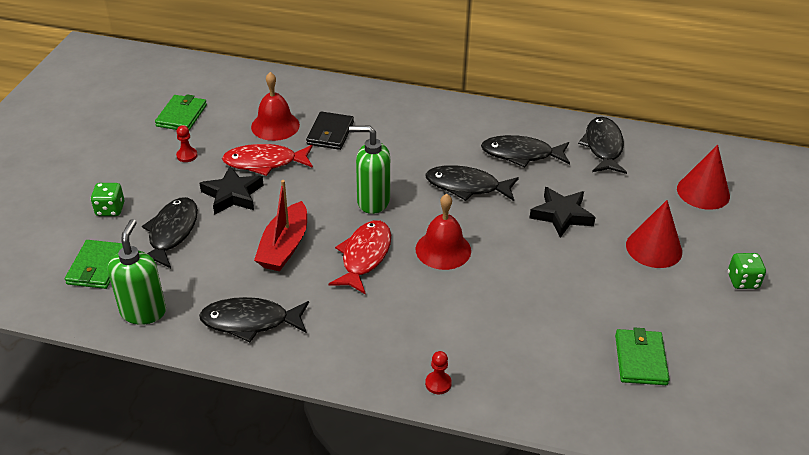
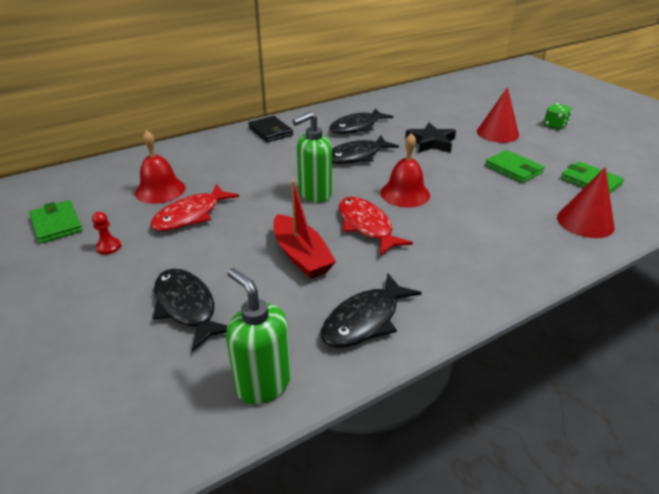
camera: 45 degrees left, 5 degrees down
(97, 267) = (151, 384): green wallet -> green wallet (513, 169)
(110, 209) = (89, 329): green dice -> none
(232, 195) = (199, 249): black star -> none
(330, 133) = (214, 174): black wallet -> black wallet (270, 131)
(438, 383) = (541, 263): red pawn -> none
(603, 147) = (390, 105): black fish -> none
(703, 192) = (469, 101): red cone -> red cone (585, 222)

